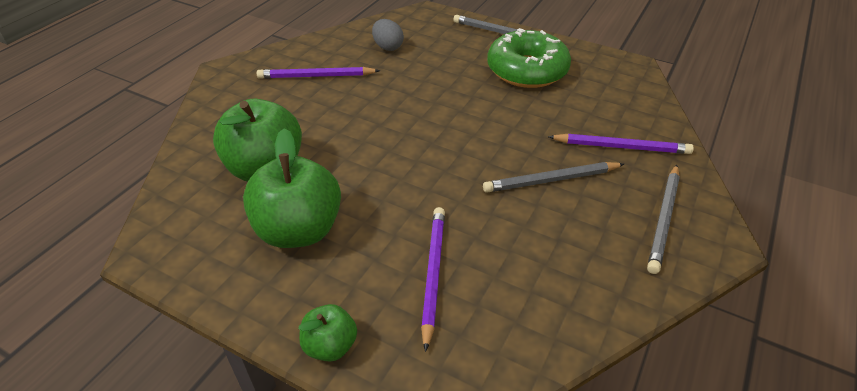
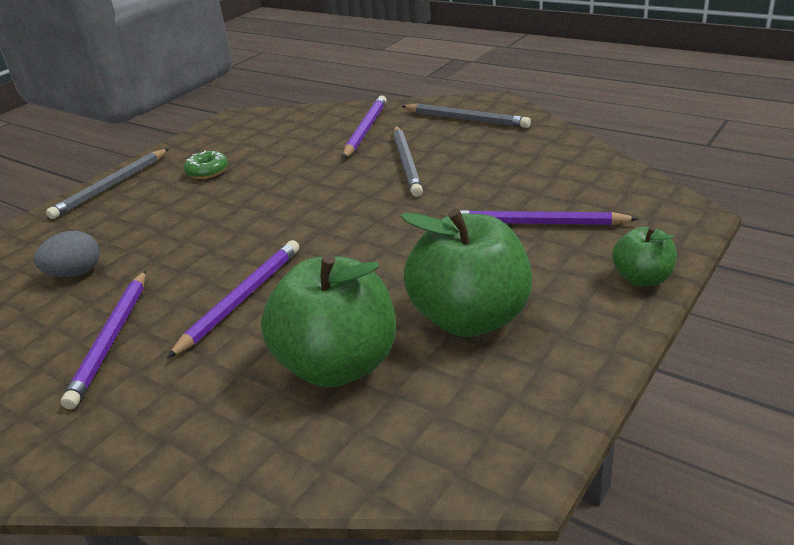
camera: 80 degrees left, 10 degrees down
(346, 117) = (241, 299): none -> purple pencil
(527, 70) = (207, 171): green donut -> green donut, size x0.43

